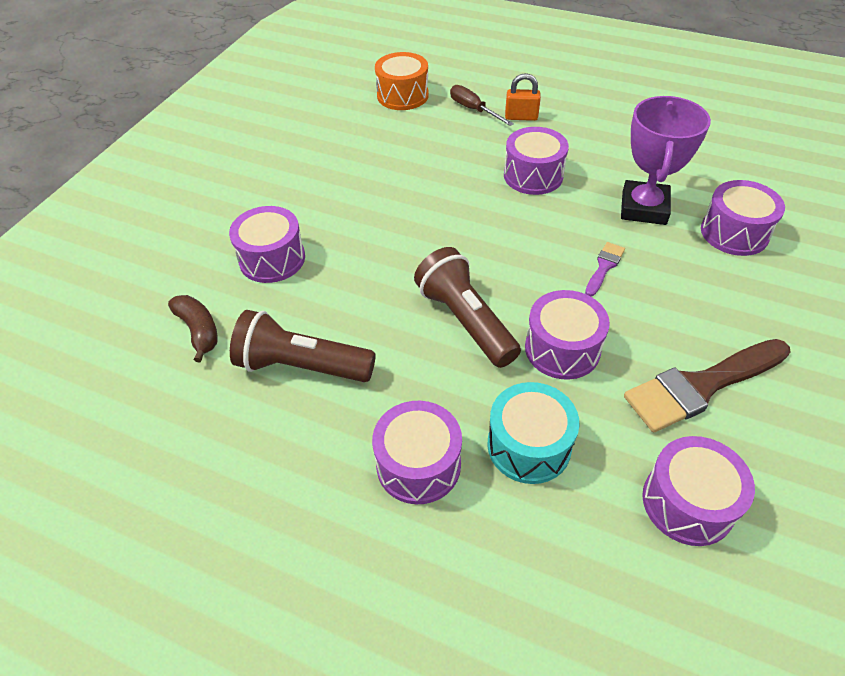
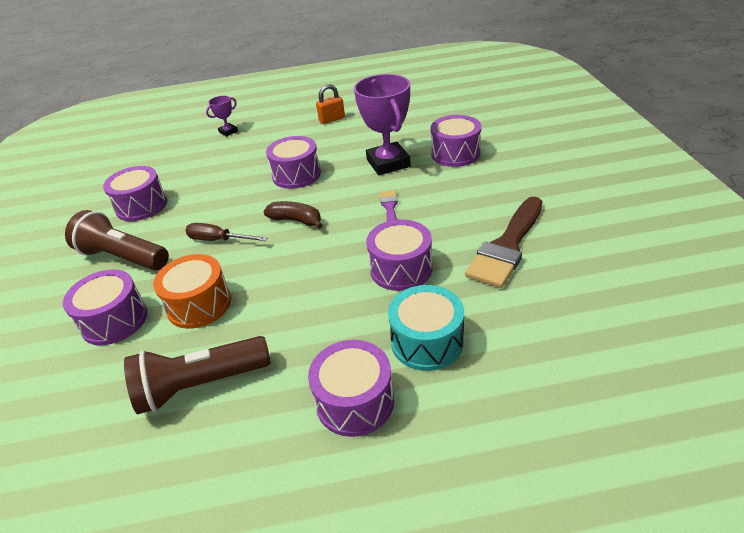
camera: 30 degrees left, 10 degrees down
(199, 330) = (76, 409): brown banana -> brown banana (296, 220)
(402, 95) = (154, 164): orange drum -> orange drum (199, 304)
(465, 321) = (316, 285): brown flashlight -> brown flashlight (123, 257)
(473, 110) = (220, 153): brown screwdriver -> brown screwdriver (218, 240)
(498, 85) = (228, 132): none -> purple trophy
(521, 117) = (260, 144): orange padlock -> orange padlock (332, 119)
(688, 503) = (556, 318): purple drum -> purple drum (141, 206)

